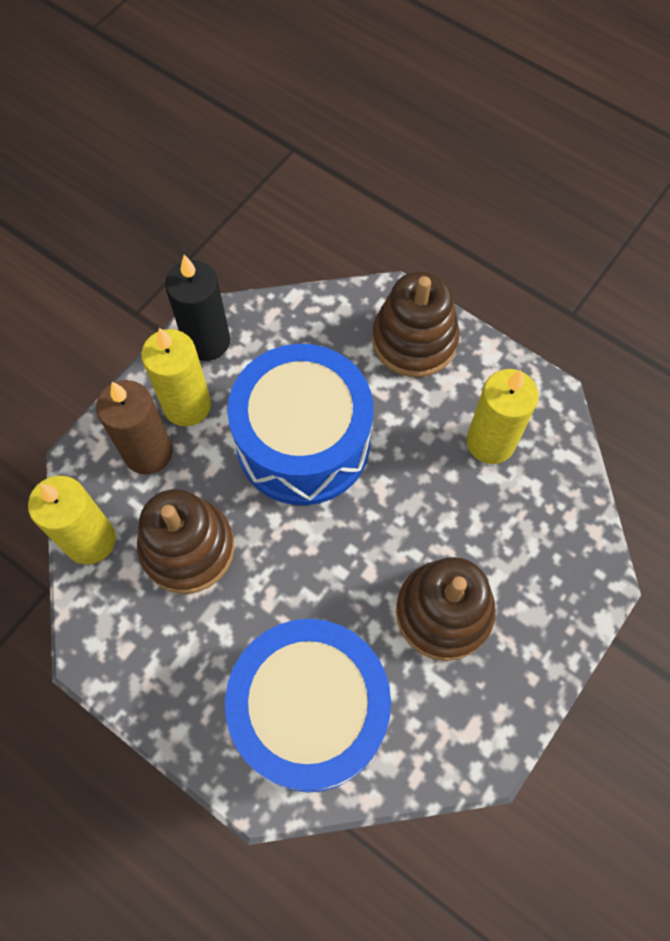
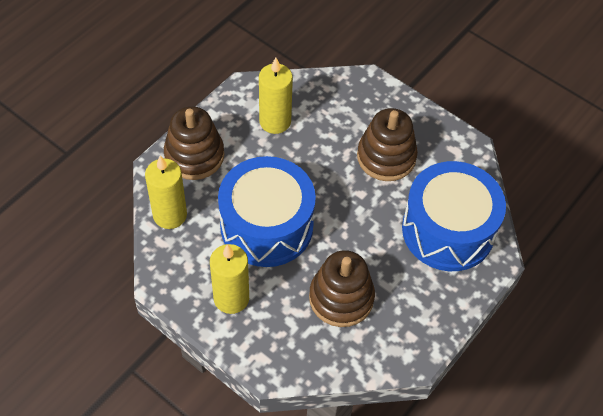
camera: 90 degrees left, 10 degrees down
(90, 540) = (333, 361): yellow candle -> yellow candle (170, 215)
(148, 452) = (267, 324): brown candle -> none
(207, 341) = (178, 285): black candle -> none

